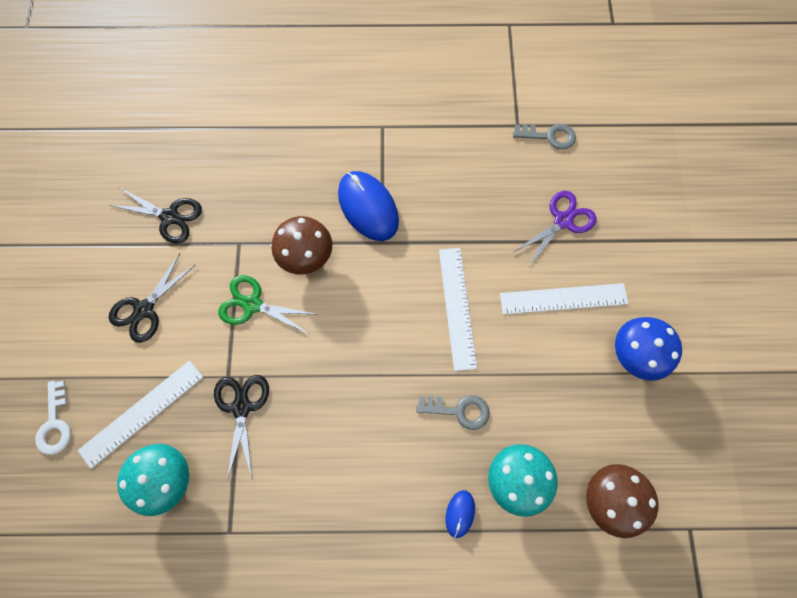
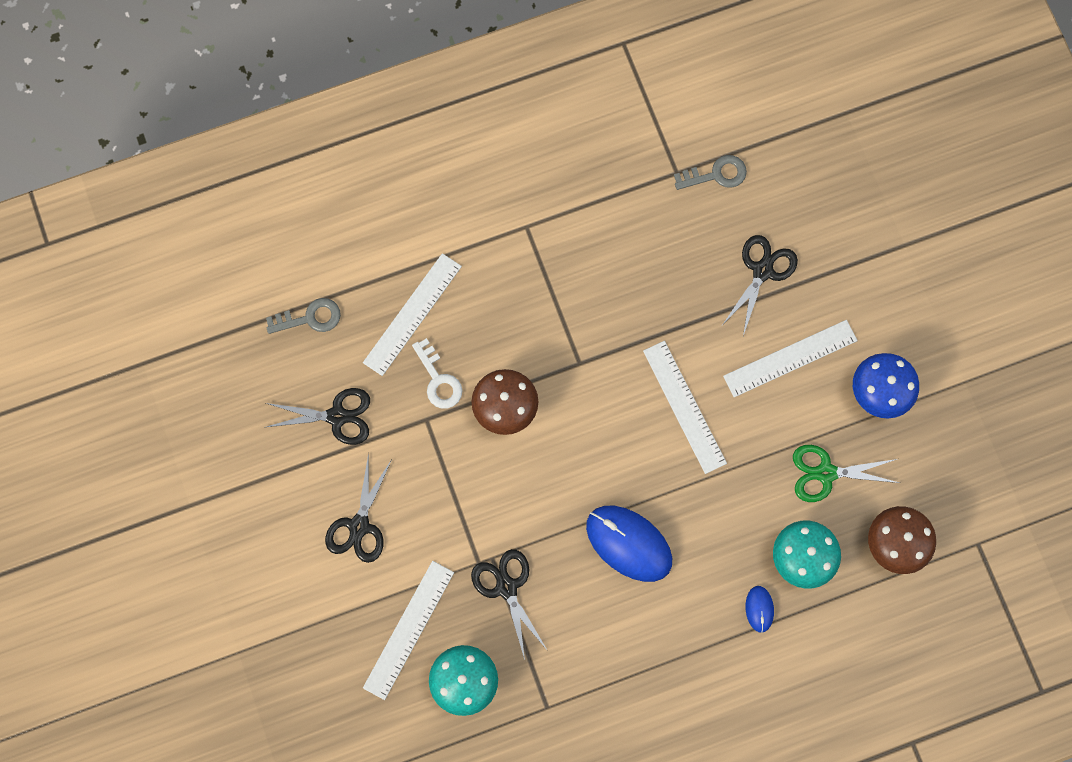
camera: 20 degrees left, 5 degrees up
(55, 423) = (326, 671): white key -> white key (438, 380)
(252, 304) = (471, 480): green scissors -> green scissors (826, 473)
(265, 161) = (412, 314): none -> white ruler
(368, 207) = (548, 329): blue mouse -> blue mouse (629, 543)
(459, 410) = (724, 512): grey key -> grey key (310, 318)
(563, 220) = (762, 271): purple scissors -> black scissors

